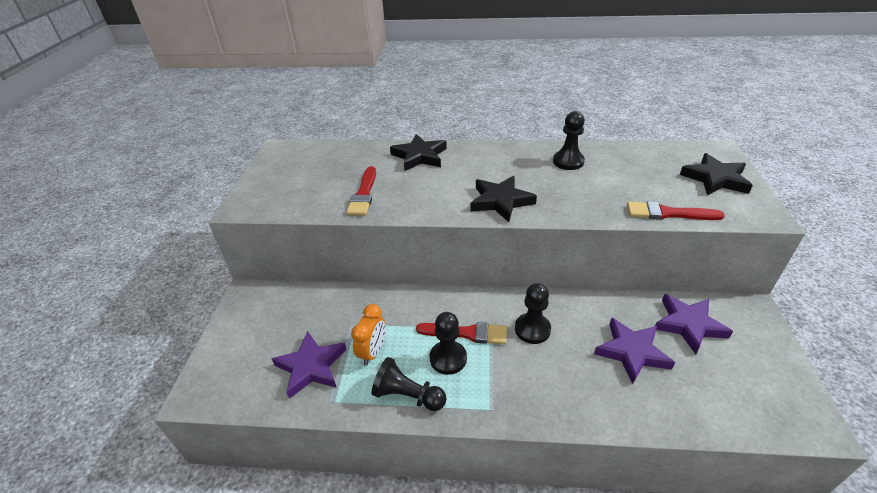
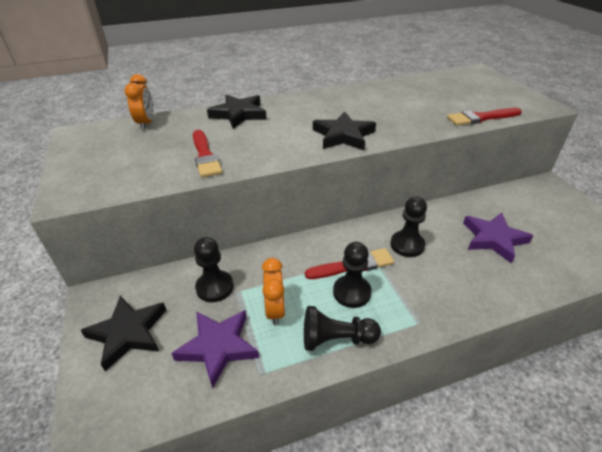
camera: 25 degrees left, 0 degrees up
(337, 150) = (146, 123): none -> orange clock
(568, 161) = (375, 96): black pawn -> black pawn (215, 287)
(688, 325) = (517, 207): purple star -> none
(715, 179) = (492, 89): black star -> black star (128, 333)

